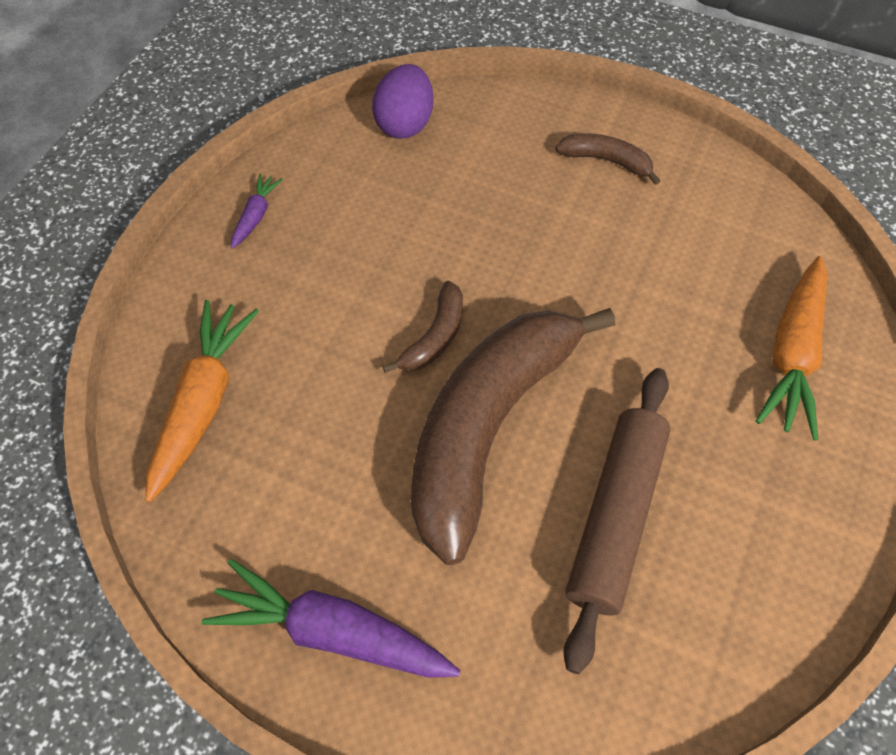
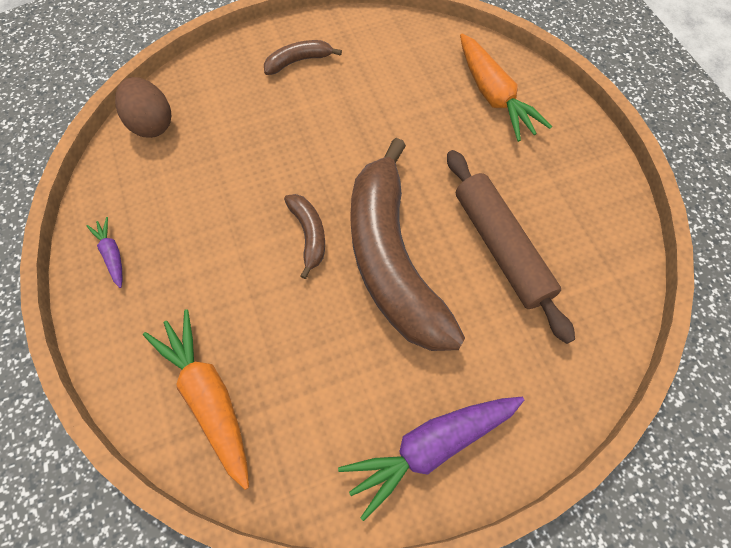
camera: 45 degrees left, 5 degrees up
(405, 124) = (152, 124): purple egg -> brown egg

